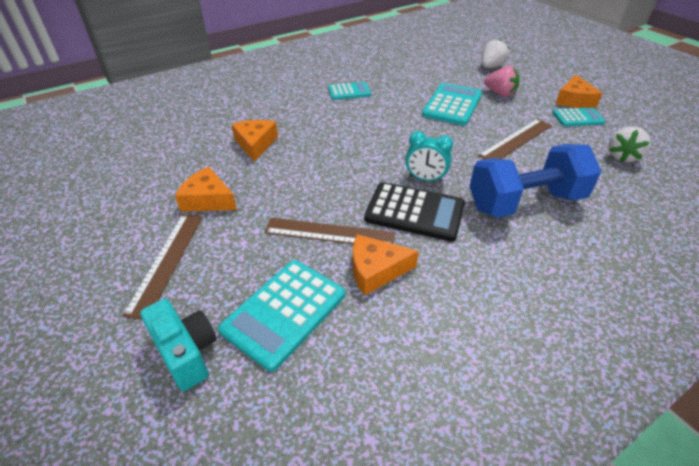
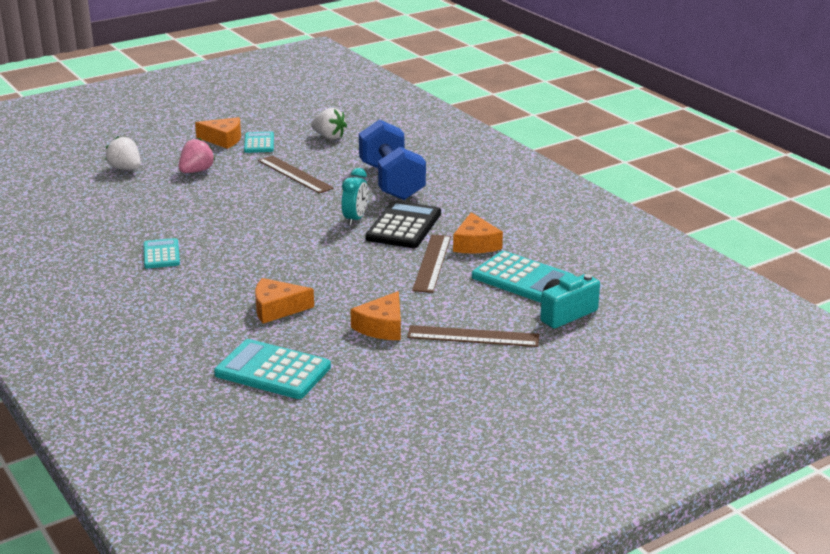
camera: 90 degrees left, 15 degrees down
(452, 105) = (215, 197): turquoise calculator -> turquoise calculator (272, 371)

